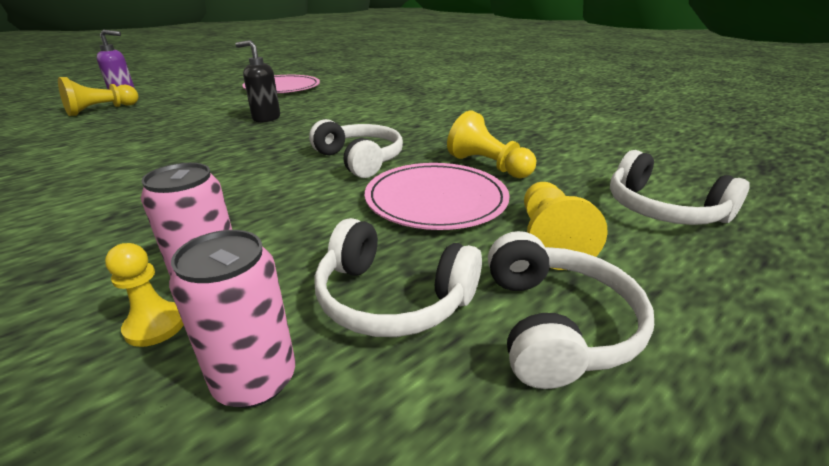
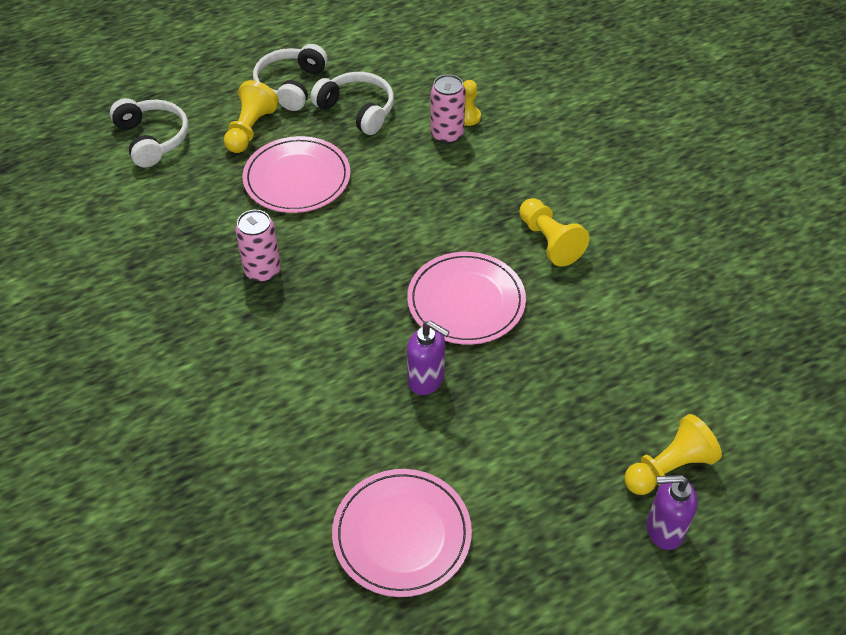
camera: 165 degrees left, 20 degrees up
(225, 147) = (466, 301): none -> pink plate
(255, 380) = (421, 88): pink can -> pink can (262, 270)
(266, 118) = (426, 380): black soap dispenser -> purple soap dispenser
(360, 160) = (335, 247): white headphones -> none
(488, 166) = (228, 214): yellow pawn -> yellow pawn (549, 241)

